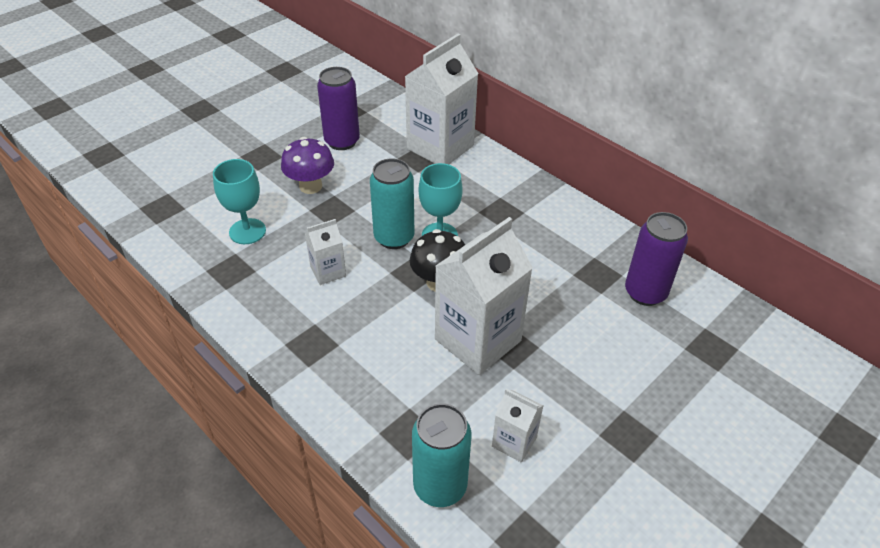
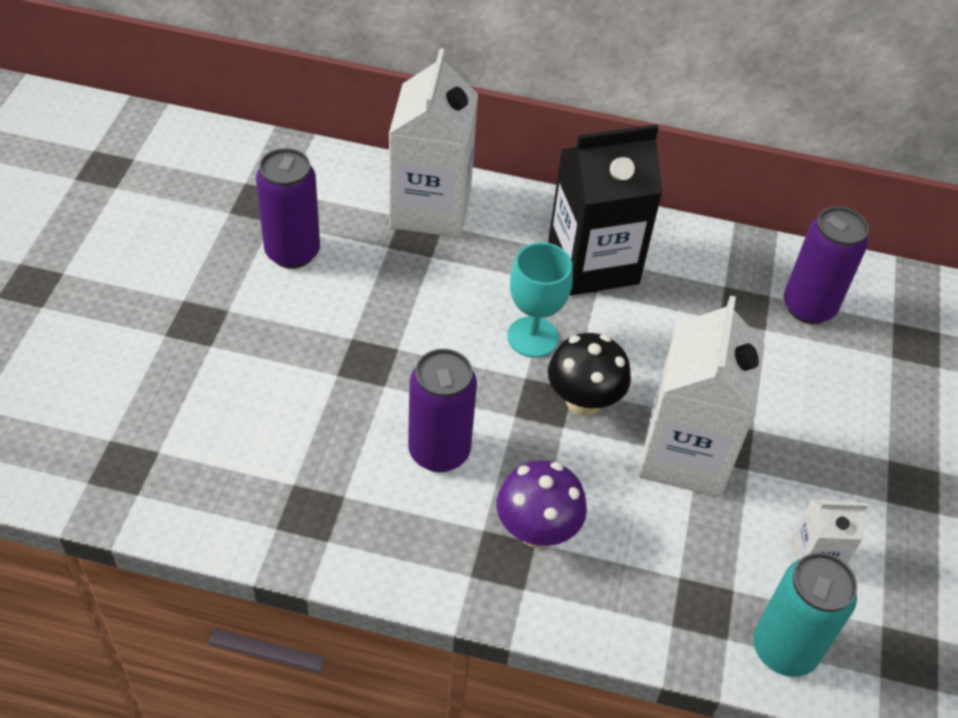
camera: 35 degrees left, 5 degrees up
(247, 231) = (282, 445): turquoise goblet -> none
(310, 186) = (309, 339): purple mushroom -> purple mushroom (536, 531)
(328, 271) = (439, 451): white carton -> purple can
(394, 238) = (480, 365): turquoise can -> none
(515, 211) = (593, 263): none -> black carton

